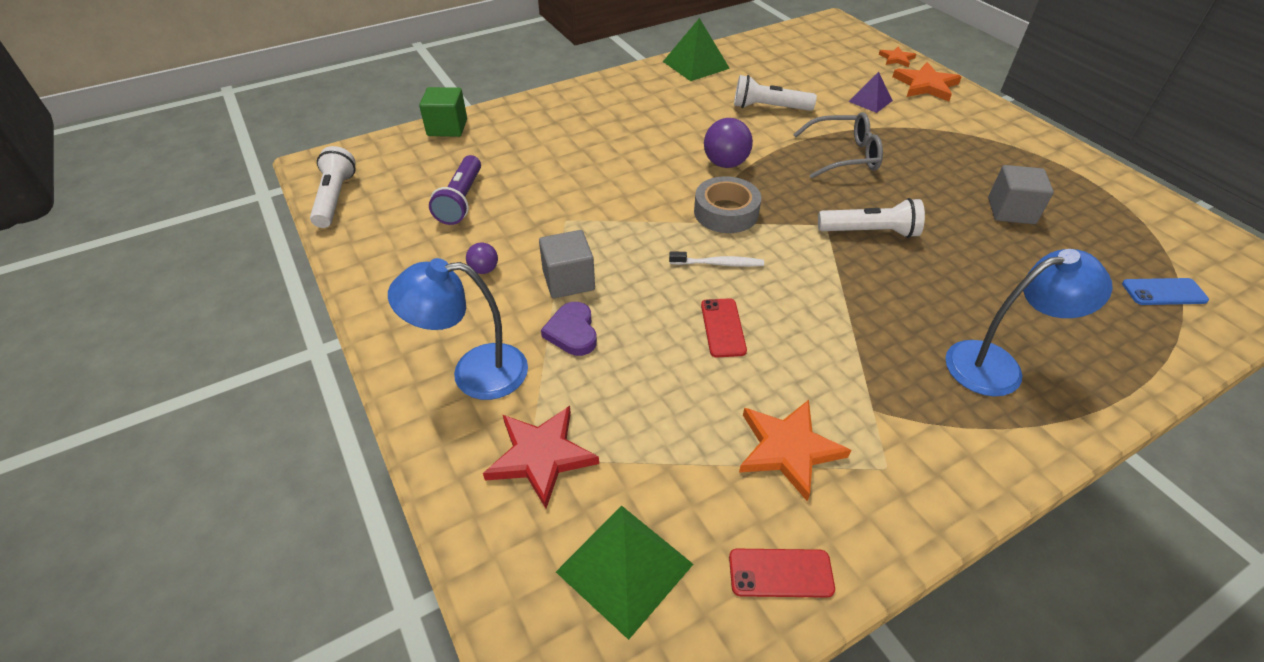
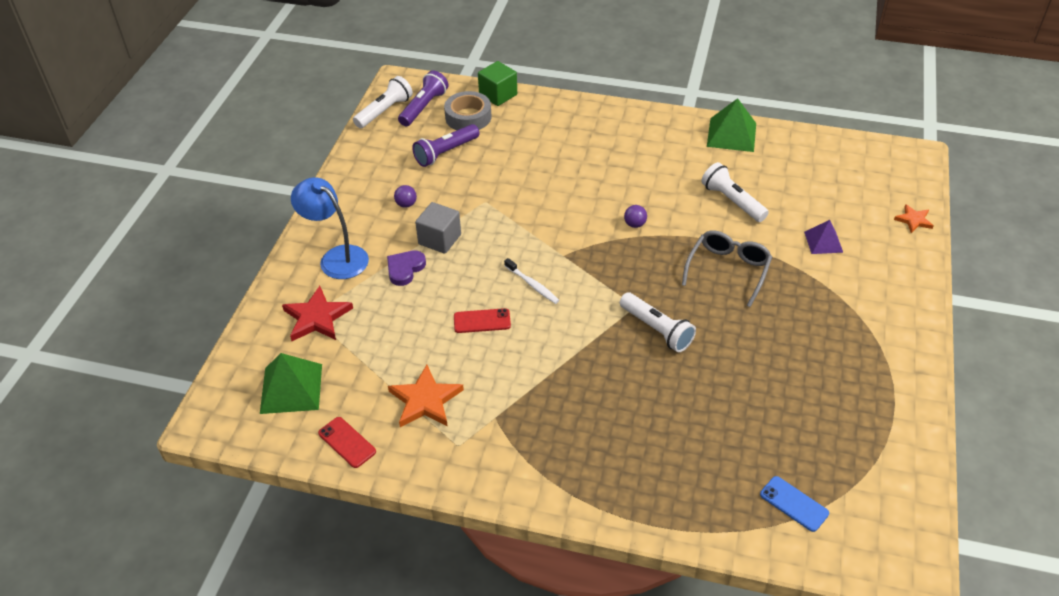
camera: 45 degrees right, 0 degrees up
(378, 173) = (423, 107): none -> purple flashlight
(723, 327) = (482, 321): red phone -> red phone turned 45 degrees clockwise
(725, 163) = (635, 224): purple ball -> purple ball, size x0.55
(726, 212) = (584, 257): grey tape -> grey tape (468, 117)
(844, 155) = (728, 270): grey glasses -> grey glasses turned 105 degrees counterclockwise
(926, 85) = (897, 257): orange star -> none
(997, 365) = (601, 452): blue lamp -> none
(1011, 211) = (783, 384): grey cube -> none

